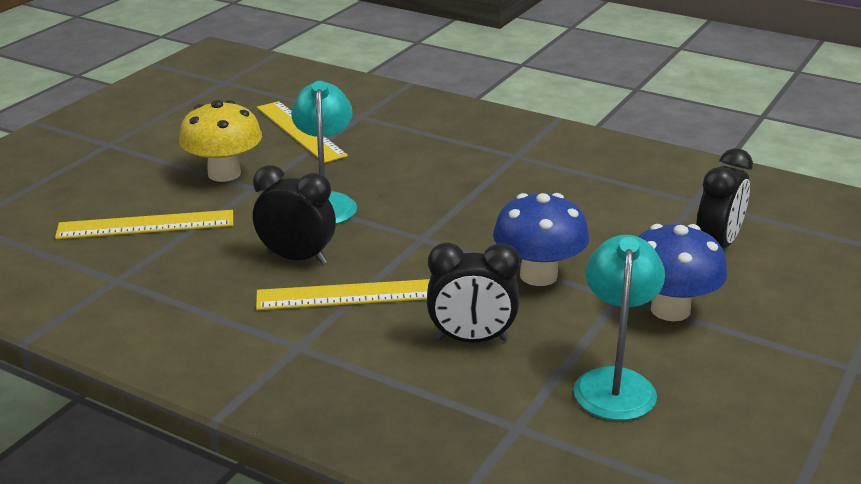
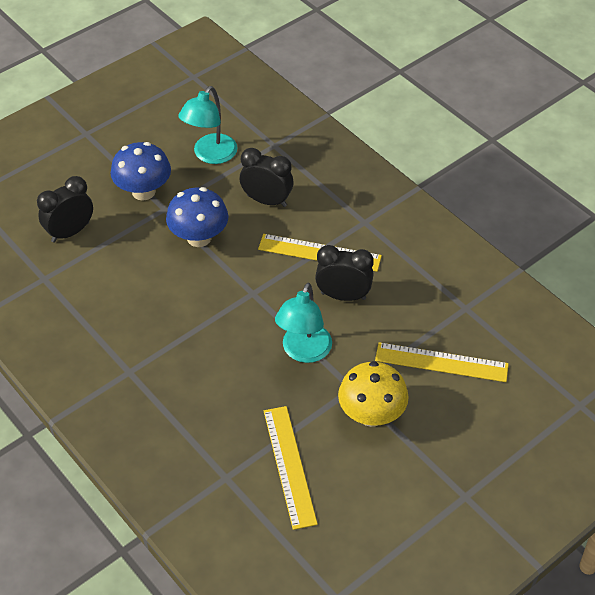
camera: 160 degrees left, 20 degrees up
(297, 258) = (343, 296): black clock -> black clock turned 150 degrees clockwise

